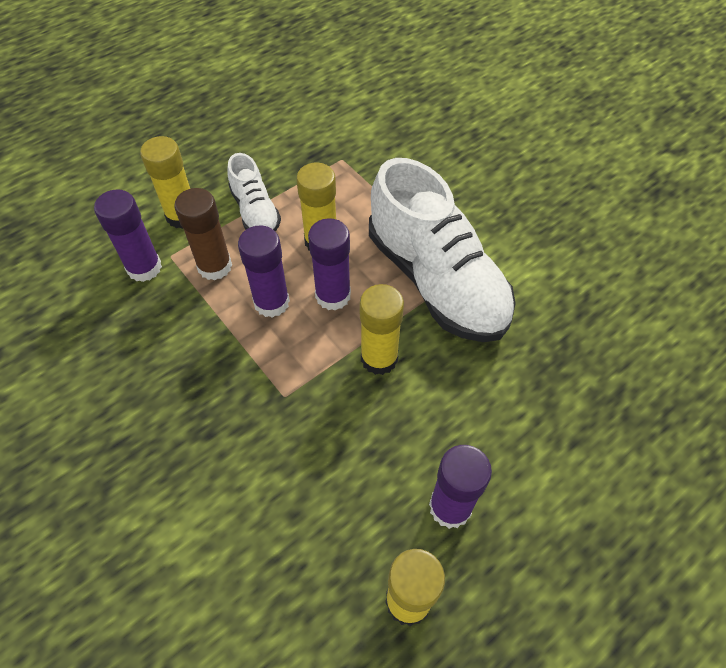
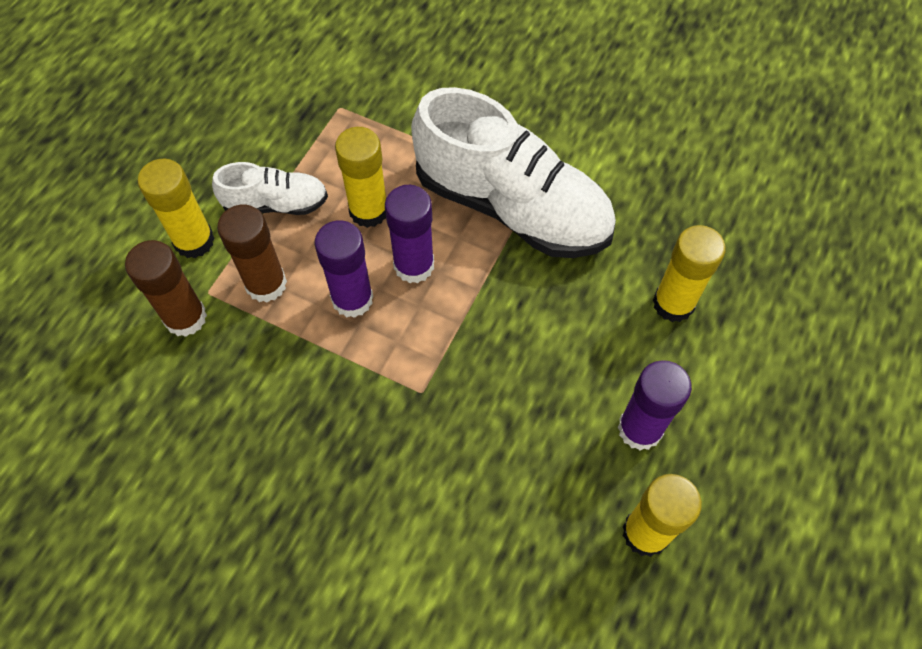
camera: 25 degrees left, 5 degrees up
(144, 268) = (185, 317): purple glue stick -> brown glue stick
(255, 211) = (276, 204): white shoe -> white shoe turned 45 degrees counterclockwise
(379, 358) = (497, 312): yellow glue stick -> yellow glue stick (673, 303)

